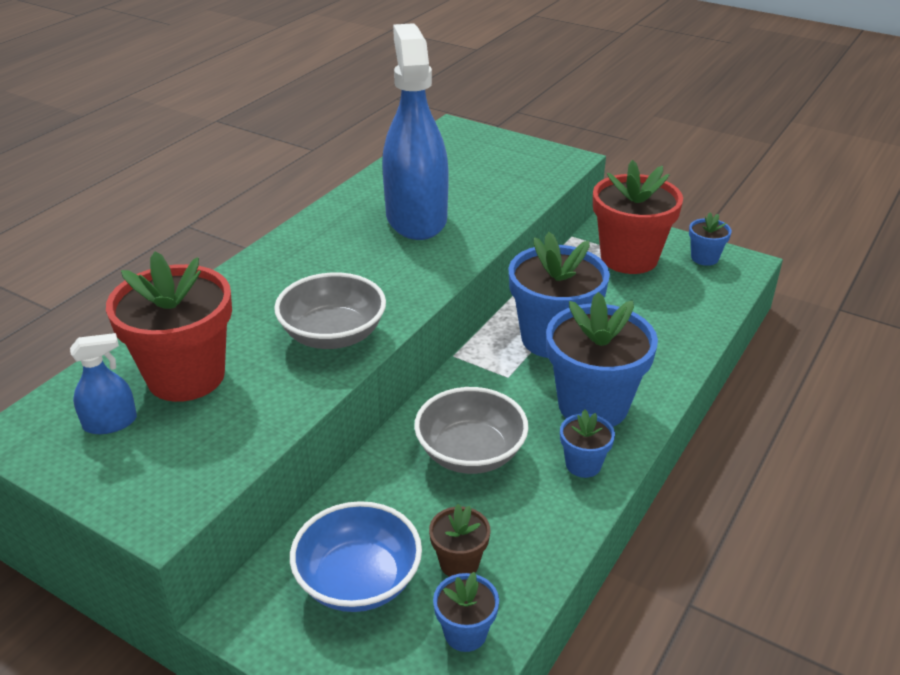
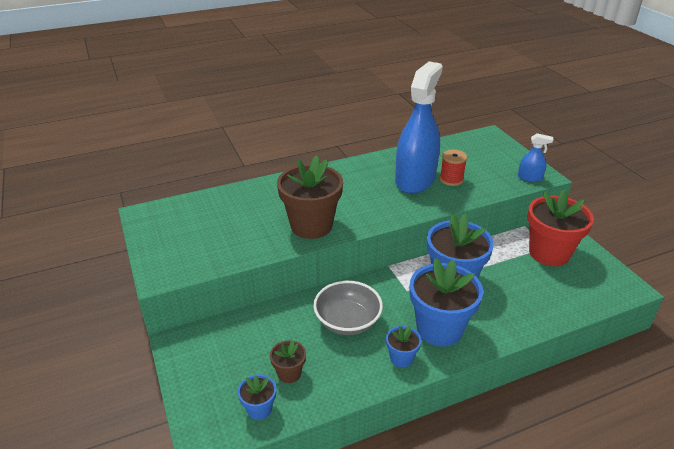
camera: 35 degrees right, 0 degrees up
(110, 423) = (180, 225): blue spray bottle -> blue spray bottle (529, 178)
(186, 376) = (229, 217): red flower pot -> none
(333, 335) = (311, 225): grey bowl -> brown flower pot
(358, 580) = (237, 355): blue bowl -> none
(463, 201) = (451, 179): none -> red spool
(704, 258) = (603, 273): blue flower pot -> none

